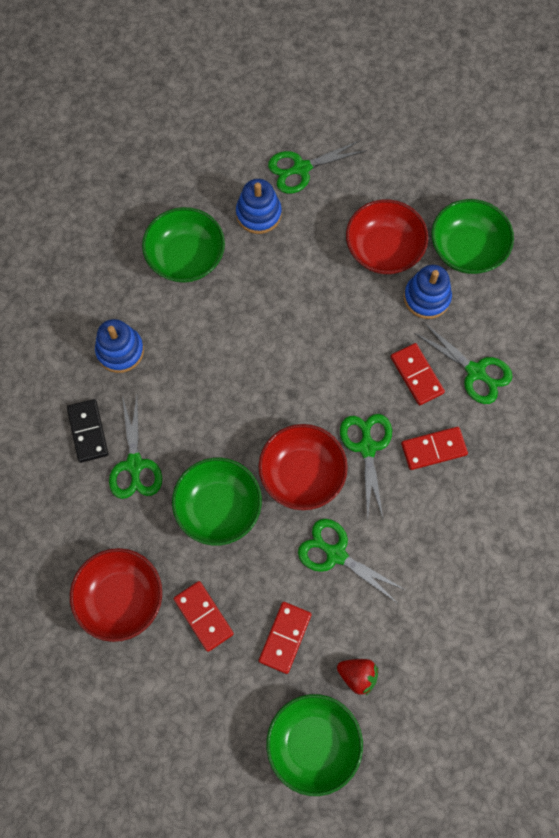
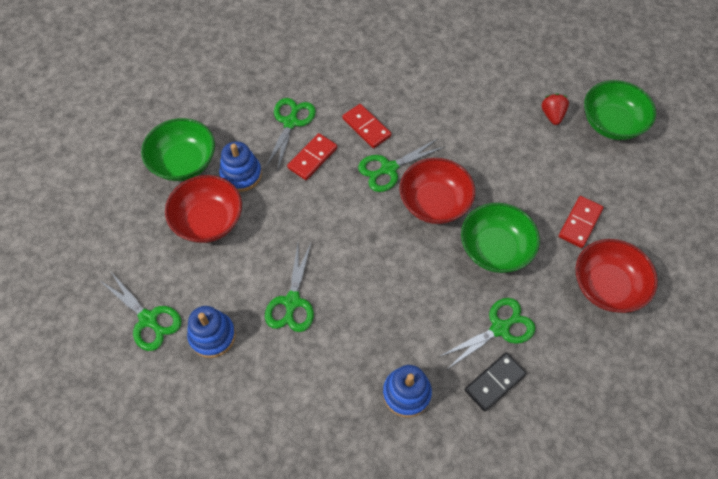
camera: 115 degrees left, 10 degrees down
(186, 257) = (285, 380): green bowl -> none
(285, 637) = (558, 166): red domino -> none
(335, 554) = (480, 158): green scissors -> green scissors (292, 302)

